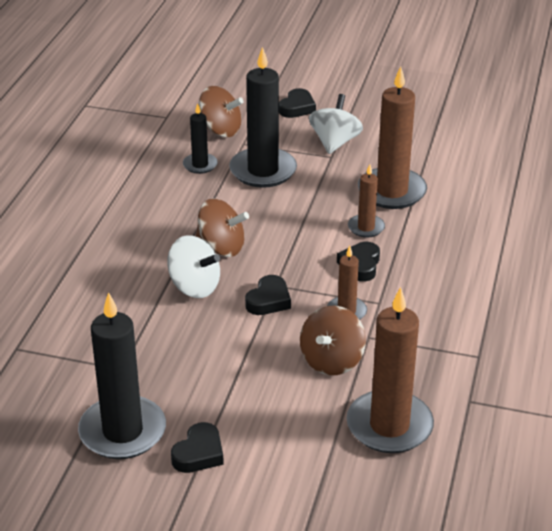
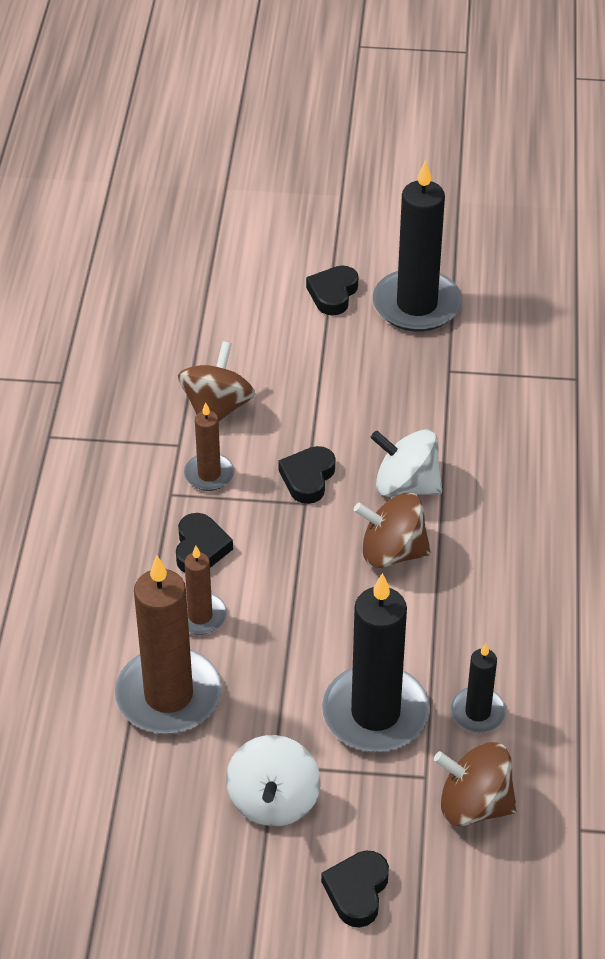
camera: 170 degrees right, 10 degrees up
(389, 426) = (146, 344): brown candle -> none

